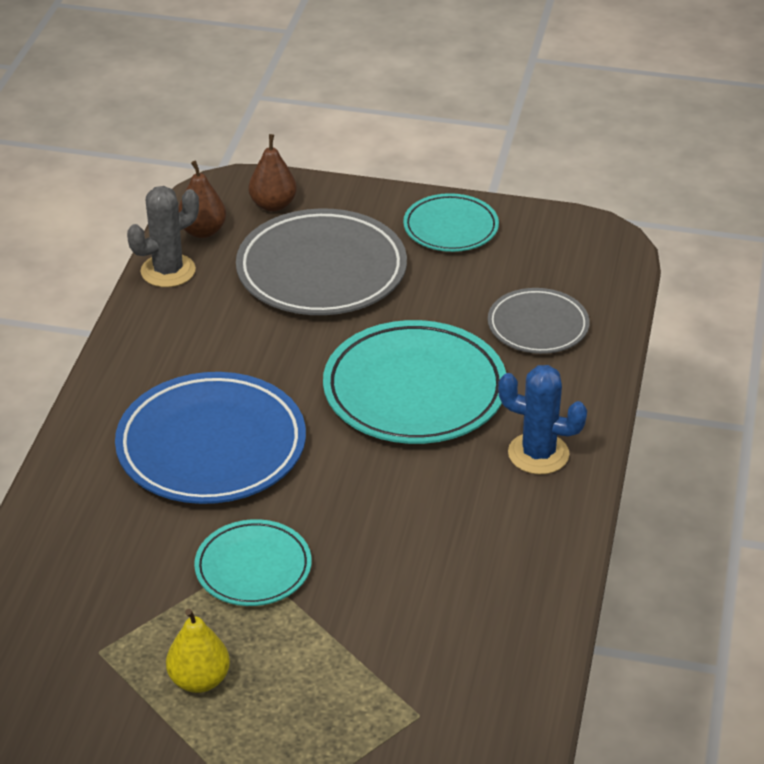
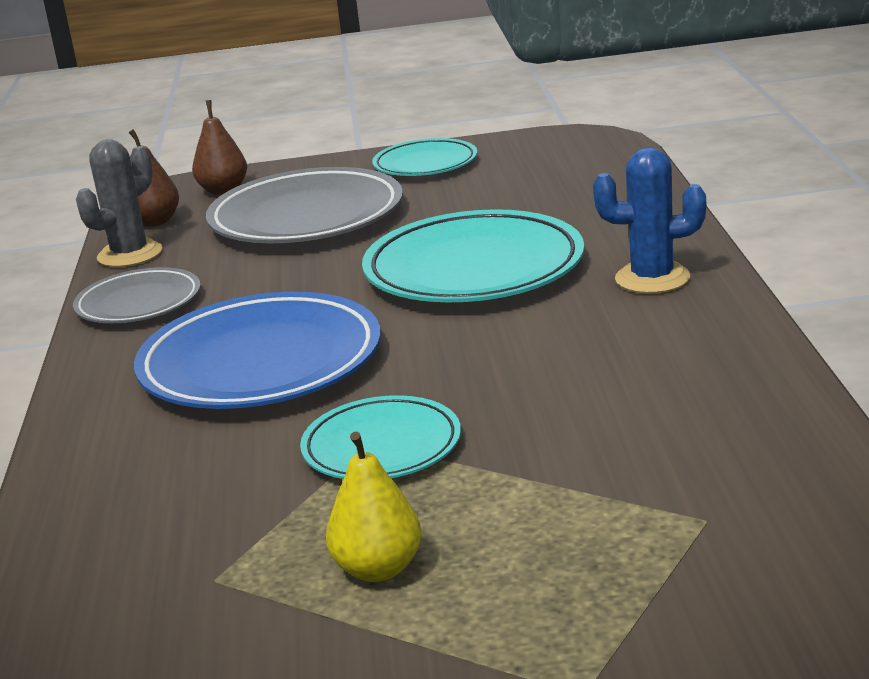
camera: 15 degrees left, 15 degrees down
(538, 326) = (571, 200): grey plate -> grey plate (139, 303)

